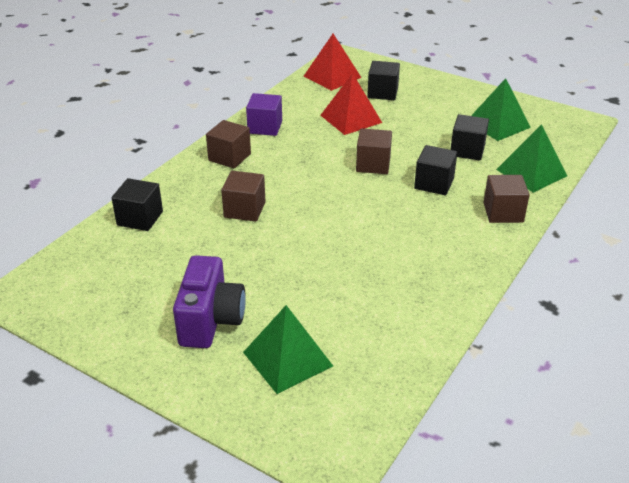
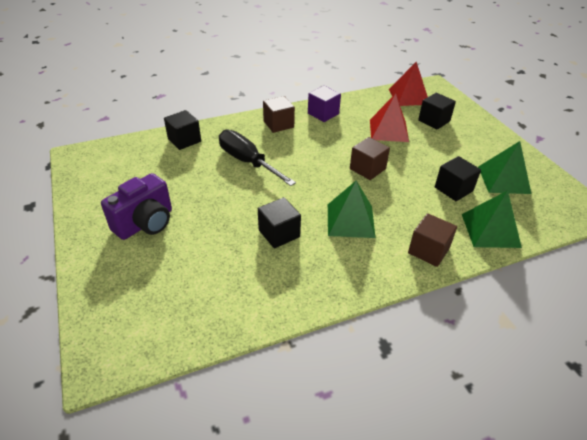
camera: 35 degrees right, 5 degrees up
(244, 210) = (248, 162): brown cube -> black screwdriver
(288, 359) = (157, 274): green pyramid -> green pyramid (350, 220)
(434, 183) = (397, 202): black cube -> black cube (279, 233)

